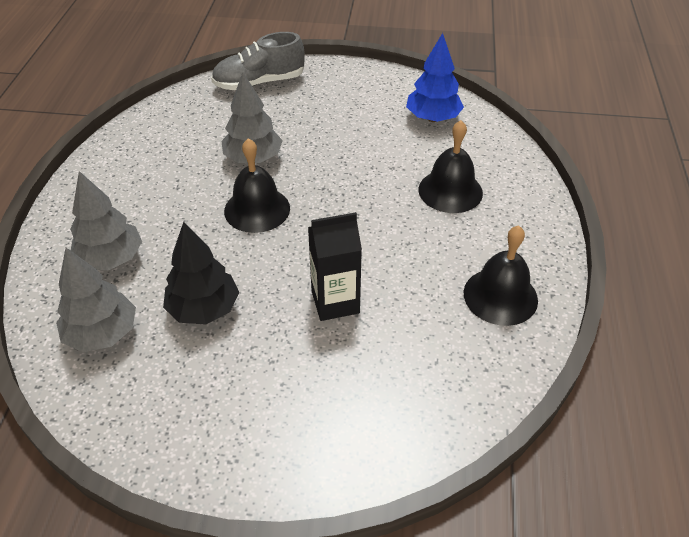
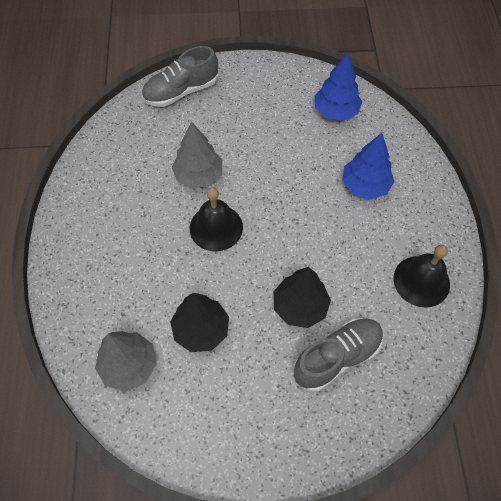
camera: 10 degrees left, 15 degrees up
(111, 259) = (112, 295): grey tree -> none
(335, 302) = (300, 307): black carton -> black tree
(368, 363) = (337, 357): none -> grey shoe
(450, 191) = (365, 185): black bell -> blue tree

